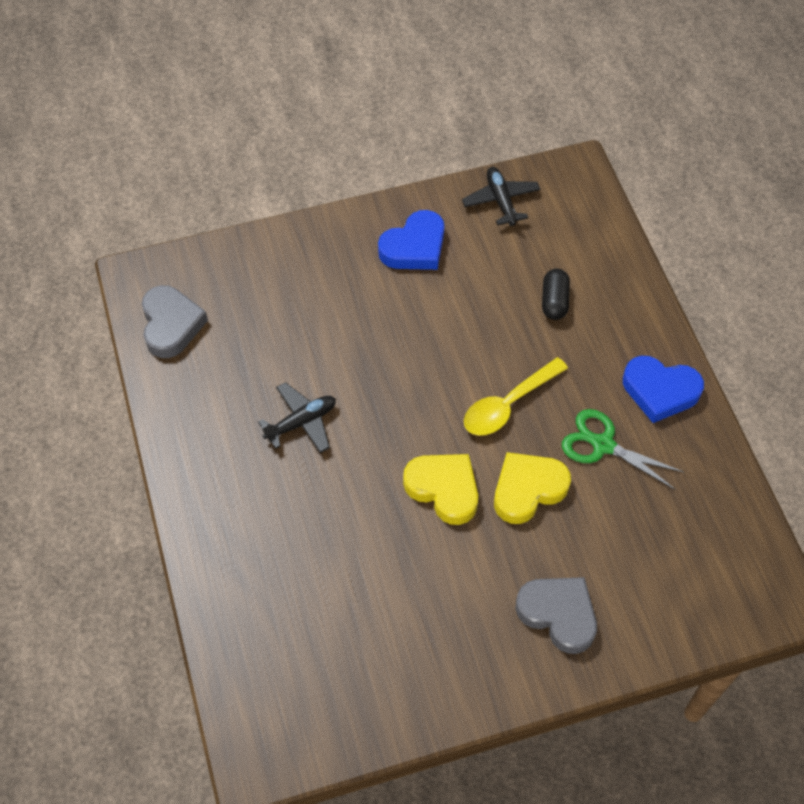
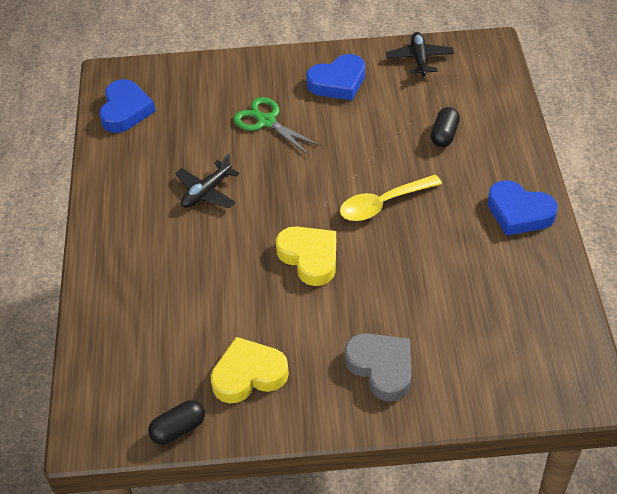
camera: 15 degrees right, 10 degrees down
(171, 325) = (125, 110): grey heart -> blue heart
(301, 422) = (206, 192): black plane -> black plane turned 150 degrees clockwise
(356, 733) = (178, 429): none -> black capsule
(528, 489) = (382, 269): yellow heart -> yellow heart (248, 375)
(603, 445) = (457, 245): green scissors -> green scissors (266, 122)

